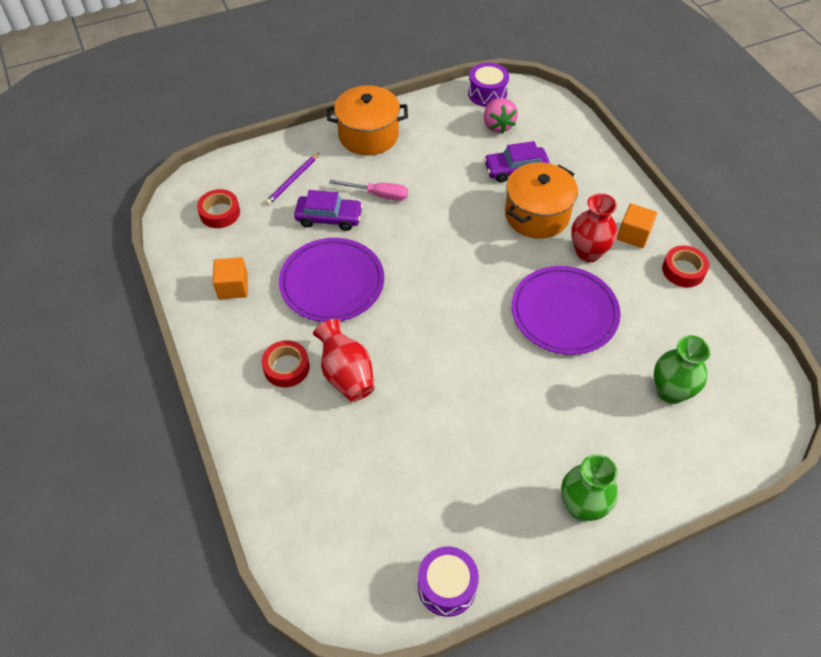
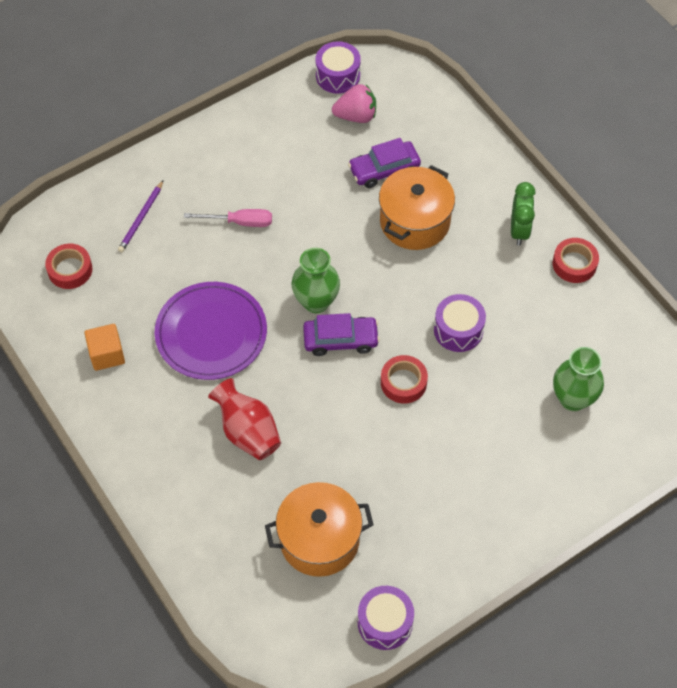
camera: 10 degrees left, 5 degrees up
(286, 367) = (184, 434): red tape -> red tape (403, 382)
(329, 218) = (191, 258): purple car -> purple car (340, 340)
(368, 135) = (214, 149): orange pot -> orange pot (319, 539)
(498, 125) = (356, 116): pink strawberry -> pink strawberry turned 75 degrees counterclockwise
(564, 312) = (458, 330): purple plate -> purple drum
(582, 507) = (500, 527): green vase -> green vase (316, 302)
(588, 252) = (474, 258): red vase -> none
(633, 235) = (519, 230): orange cube -> green clock

